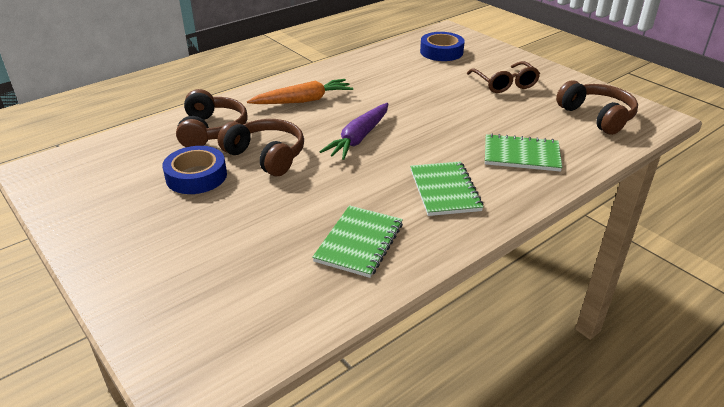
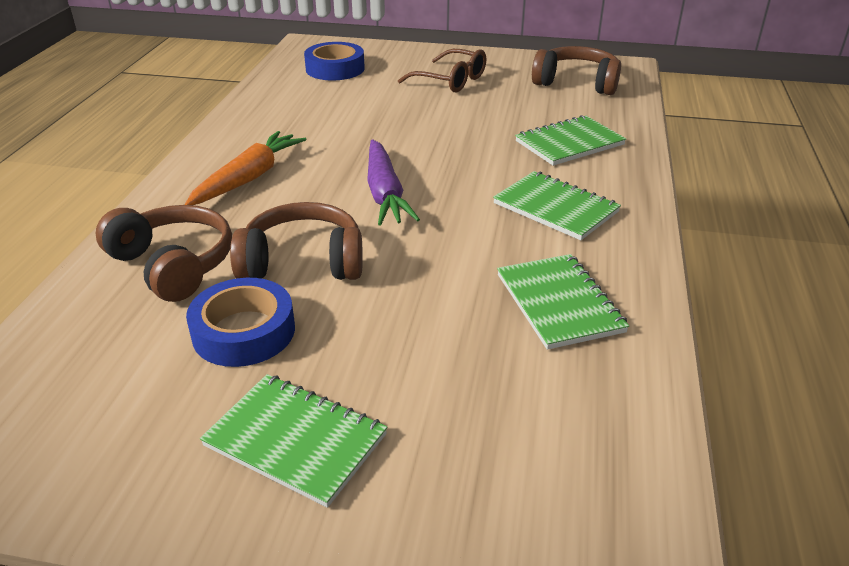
camera: 40 degrees left, 0 degrees up
(150, 235) = (296, 440): none -> green notebook

